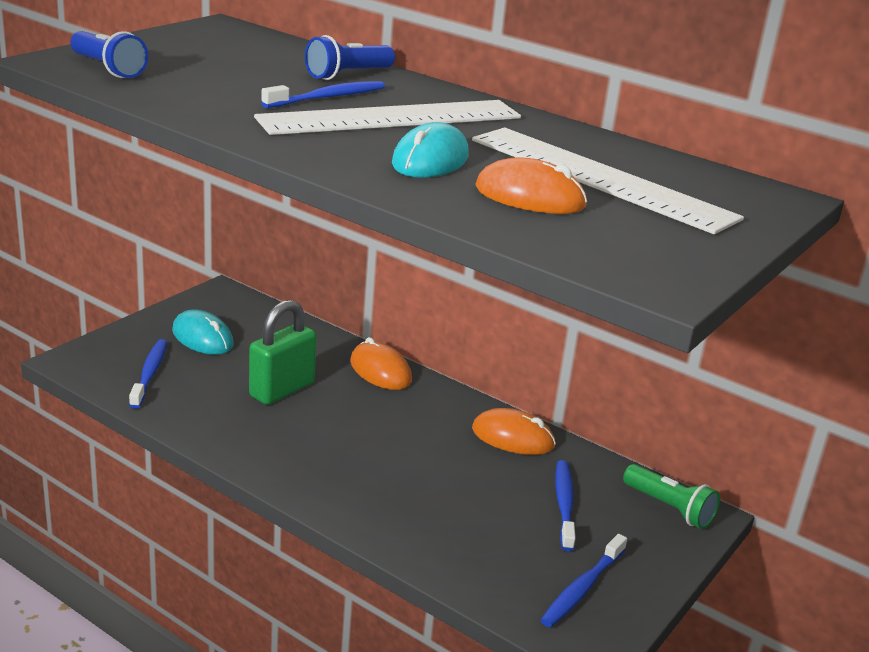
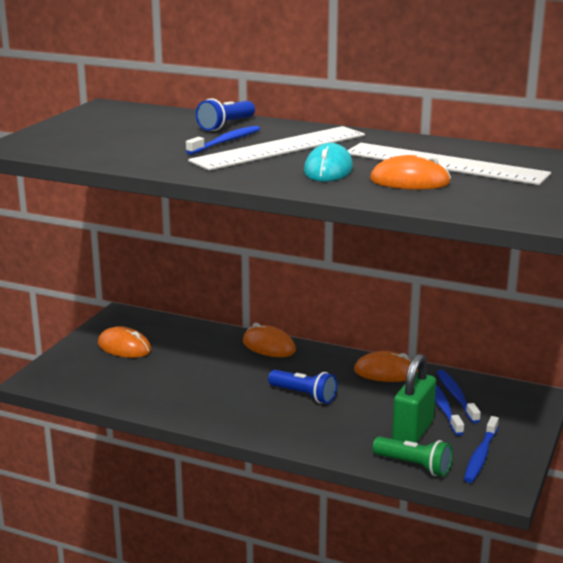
camera: 10 degrees left, 5 degrees down
(108, 69) = (56, 146): blue flashlight -> blue flashlight (304, 395)
(150, 373) = (99, 378): blue toothbrush -> blue toothbrush (456, 396)
(202, 337) = (124, 347): turquoise mouse -> orange mouse
(282, 390) = (204, 371): green padlock -> green padlock (412, 431)
(669, 508) = (514, 396): green flashlight -> green flashlight (414, 466)

